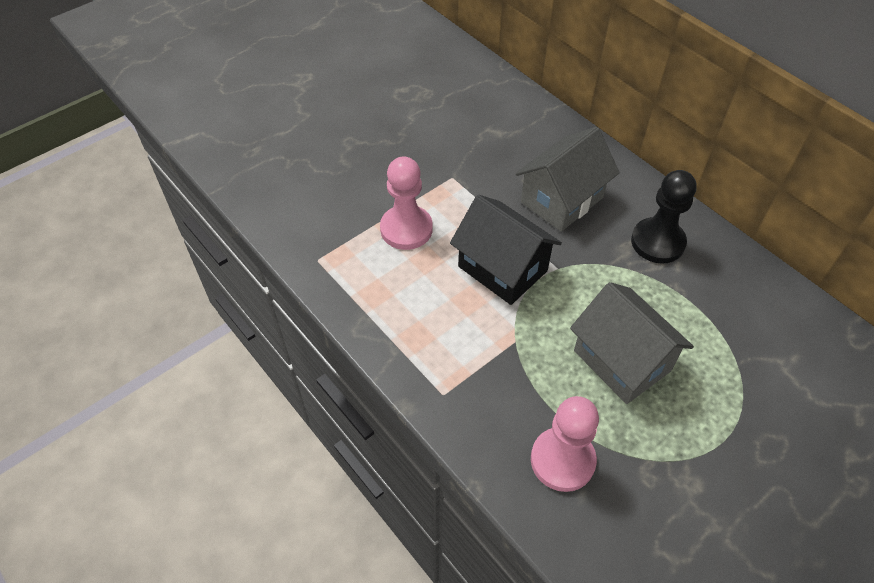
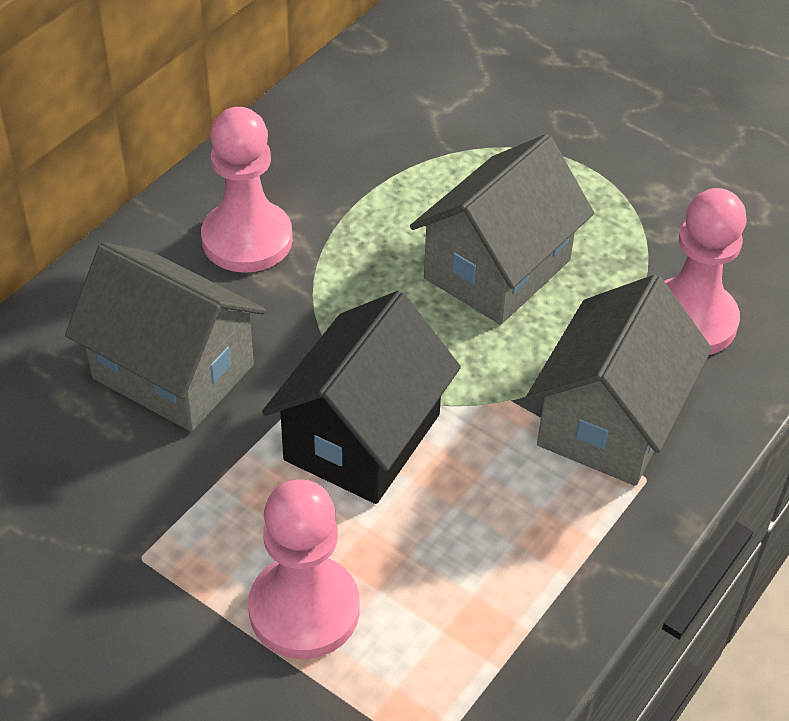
camera: 105 degrees left, 5 degrees down
(488, 387) = (610, 421): none -> grey house
(657, 242) = (247, 239): black pawn -> pink pawn

